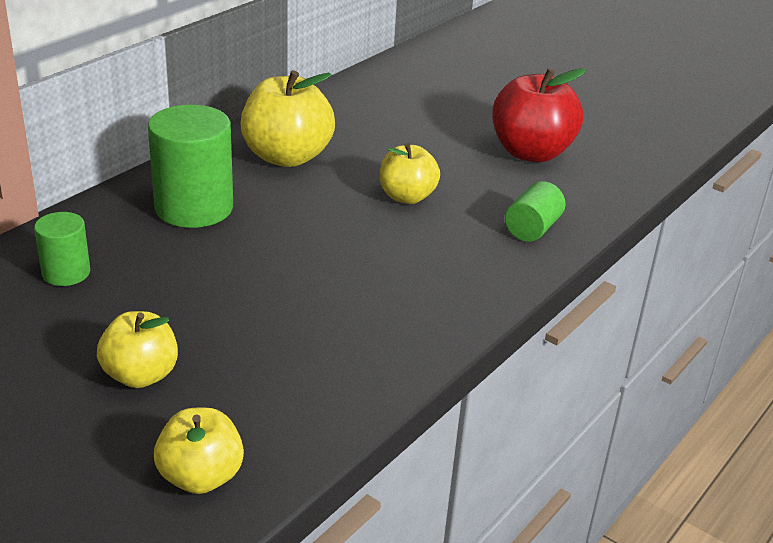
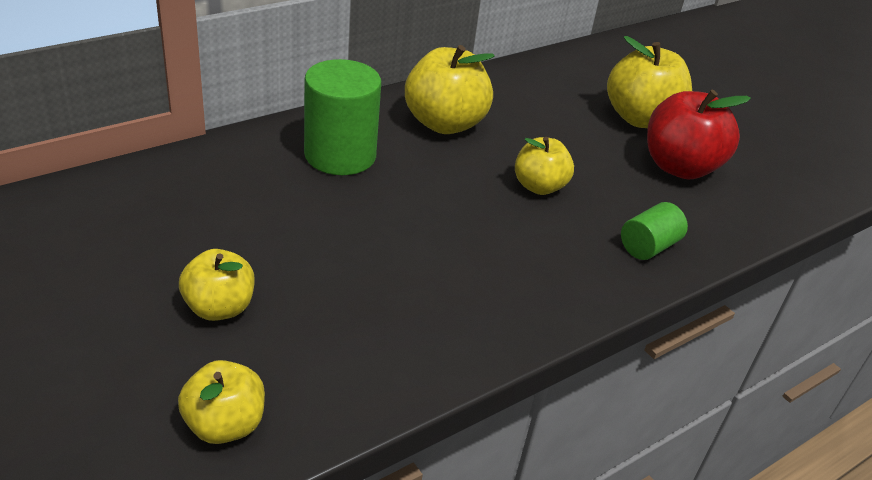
camera: 15 degrees right, 5 degrees up
(66, 273) = (202, 192): green cylinder -> none
(476, 116) = (641, 118): none -> yellow apple

